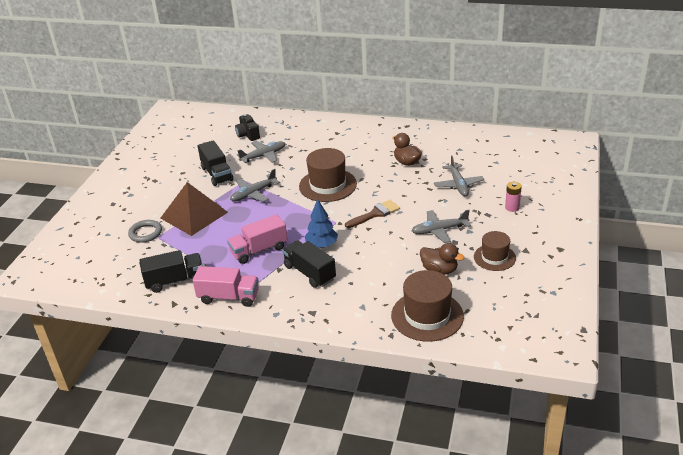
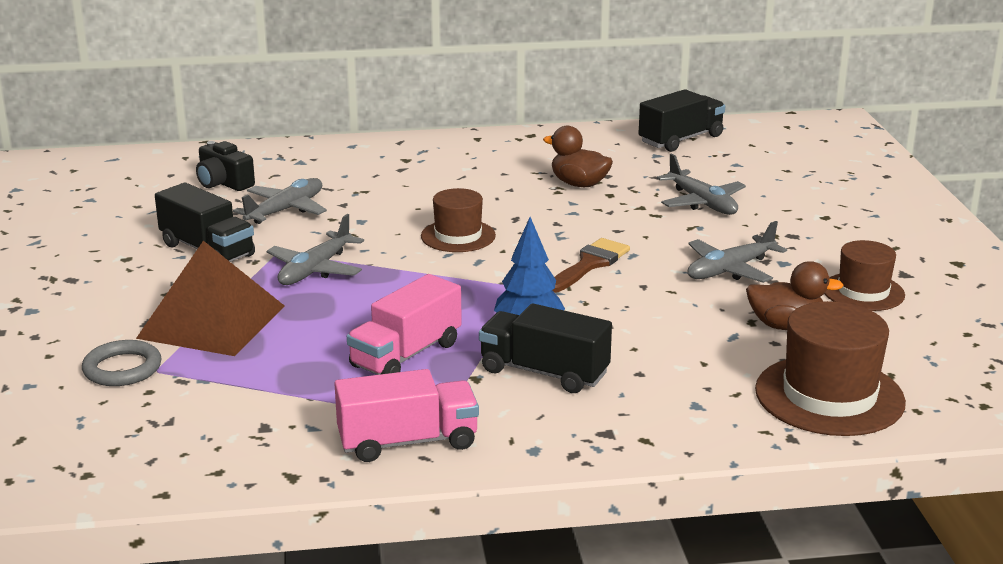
camera: 25 degrees left, 10 degrees down
(175, 281) = (262, 437): black truck -> black truck (681, 139)
(328, 185) = (458, 236): brown hat -> brown hat, size x0.63
(512, 207) = (824, 220): pink battery -> none

